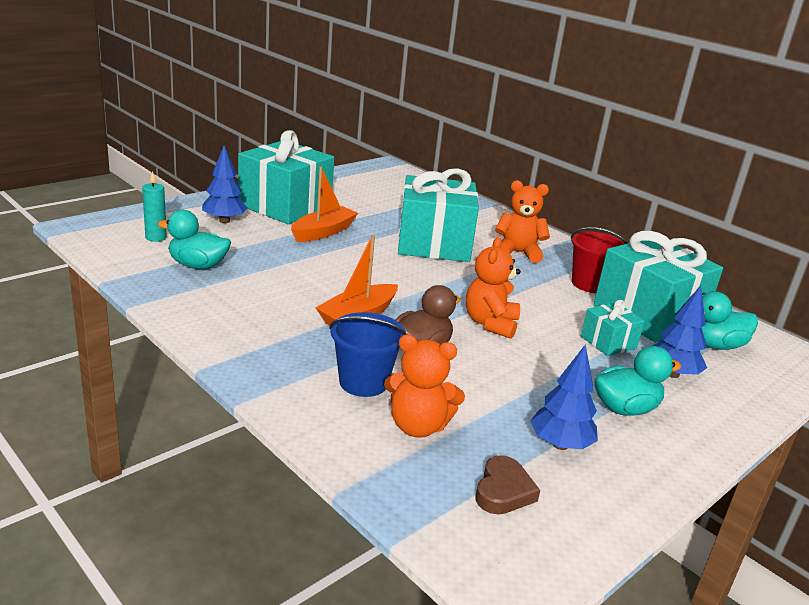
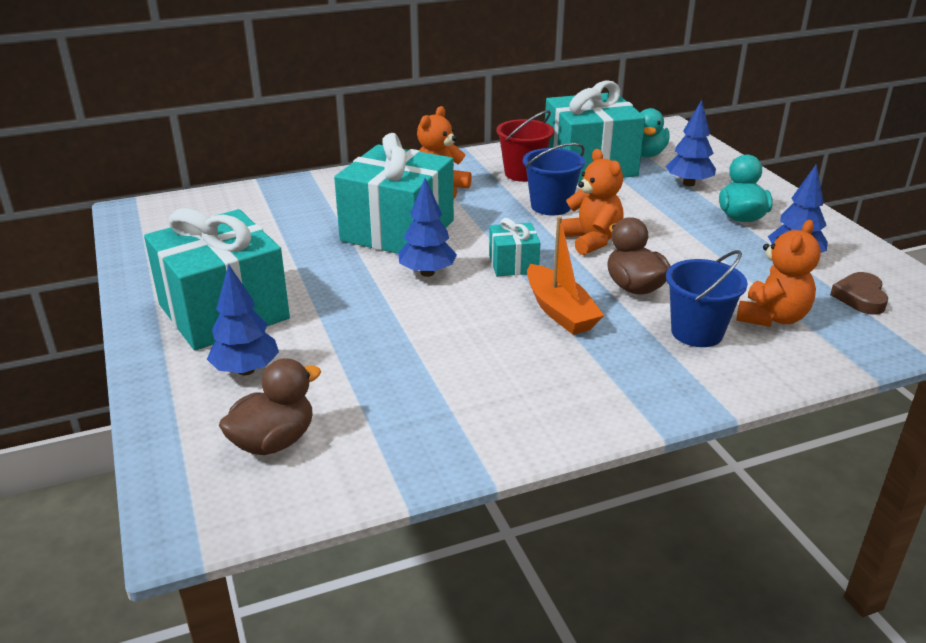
camera: 65 degrees left, 5 degrees up
(156, 237) = (273, 441): turquoise candle -> brown duck
(198, 265) = (389, 410): turquoise duck -> none
(323, 232) = (329, 296): orange boat -> none
(379, 260) = (427, 273): none -> blue tree
(490, 323) = (591, 240): orange teddy bear -> orange teddy bear turned 150 degrees counterclockwise
(503, 491) = (860, 297): brown heart -> brown heart turned 120 degrees counterclockwise
(538, 301) = (551, 206): none -> blue bucket
(608, 342) = (634, 195): turquoise gift -> turquoise gift (513, 264)

